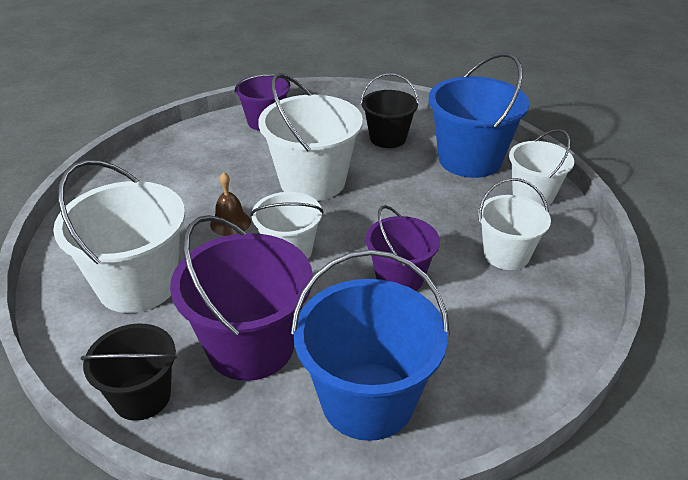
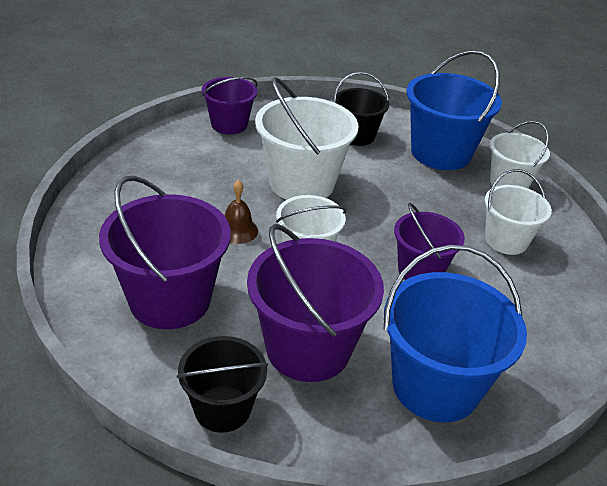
camera: 15 degrees left, 0 degrees up
(138, 284) = (170, 300): white bucket -> purple bucket

